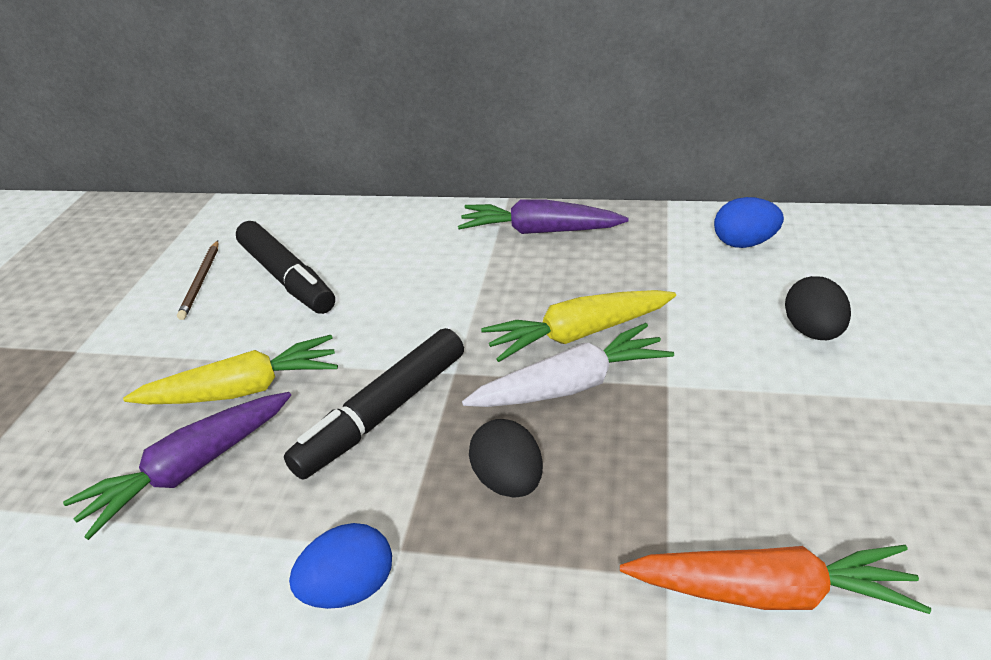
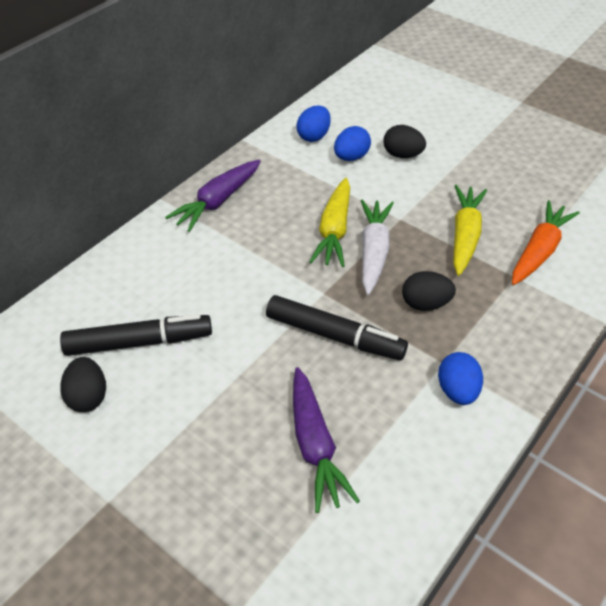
camera: 65 degrees left, 10 degrees up
(201, 281) = (88, 397): brown pencil -> black egg
(243, 390) = (254, 400): yellow carrot -> yellow carrot (464, 236)
(383, 413) = (335, 336): black marker -> black marker turned 45 degrees counterclockwise
(743, 289) = (351, 157): none -> blue egg

